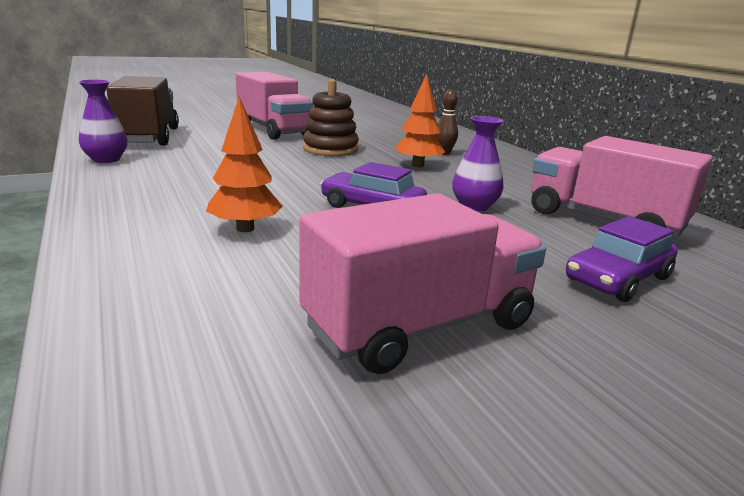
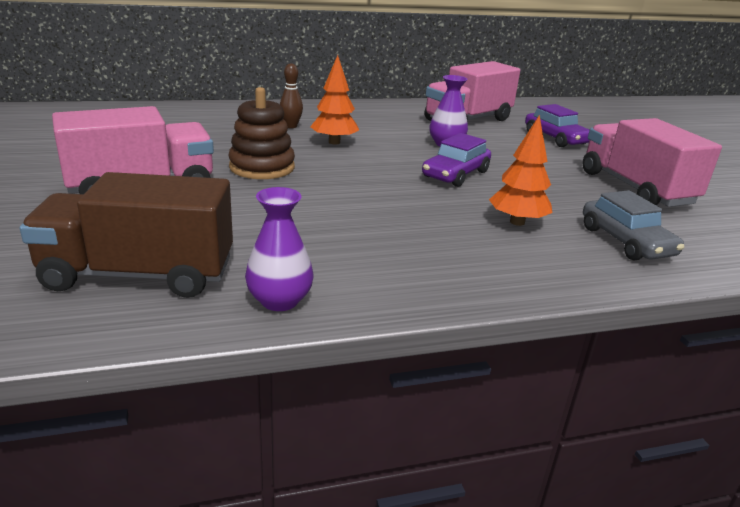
camera: 80 degrees left, 5 degrees up
(196, 287) = (626, 241): none -> grey car

